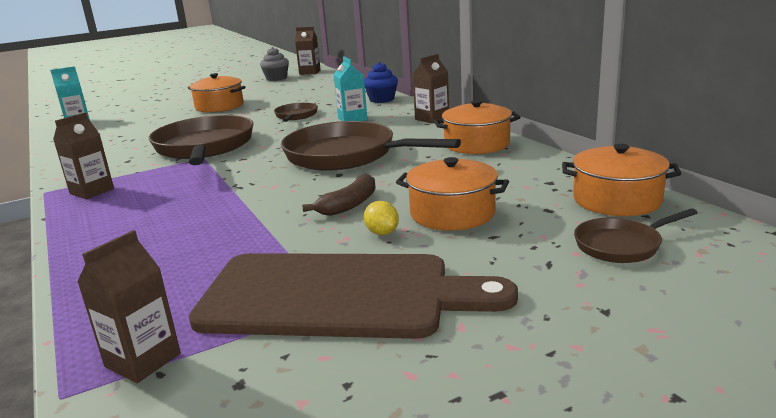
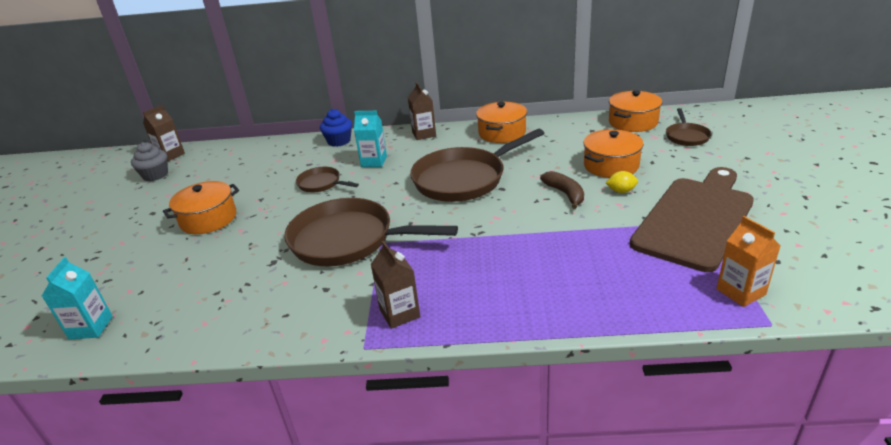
camera: 60 degrees left, 10 degrees up
(143, 360) = (740, 292): brown carton -> orange carton

